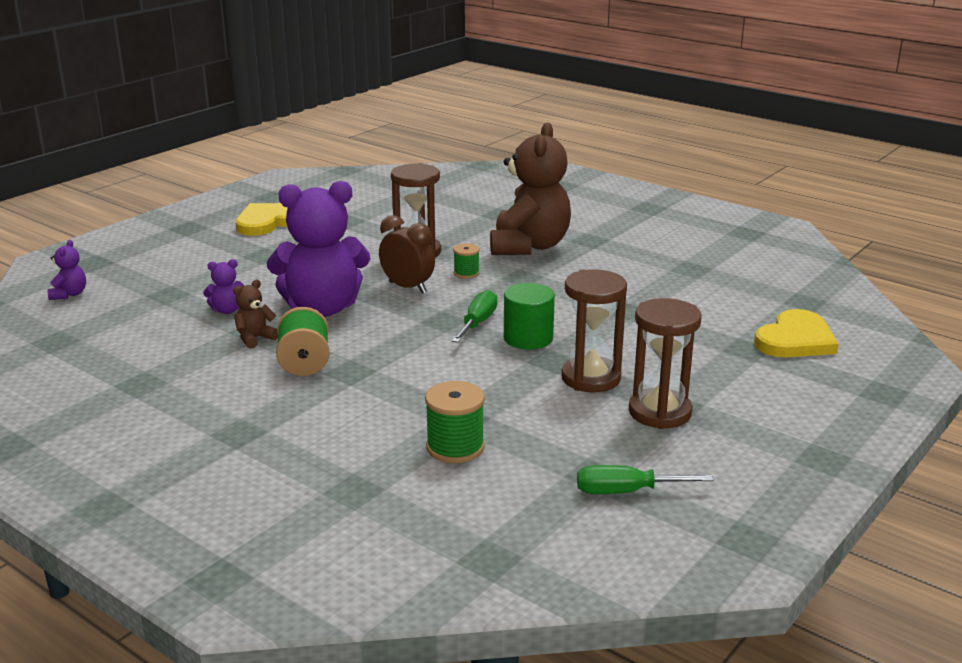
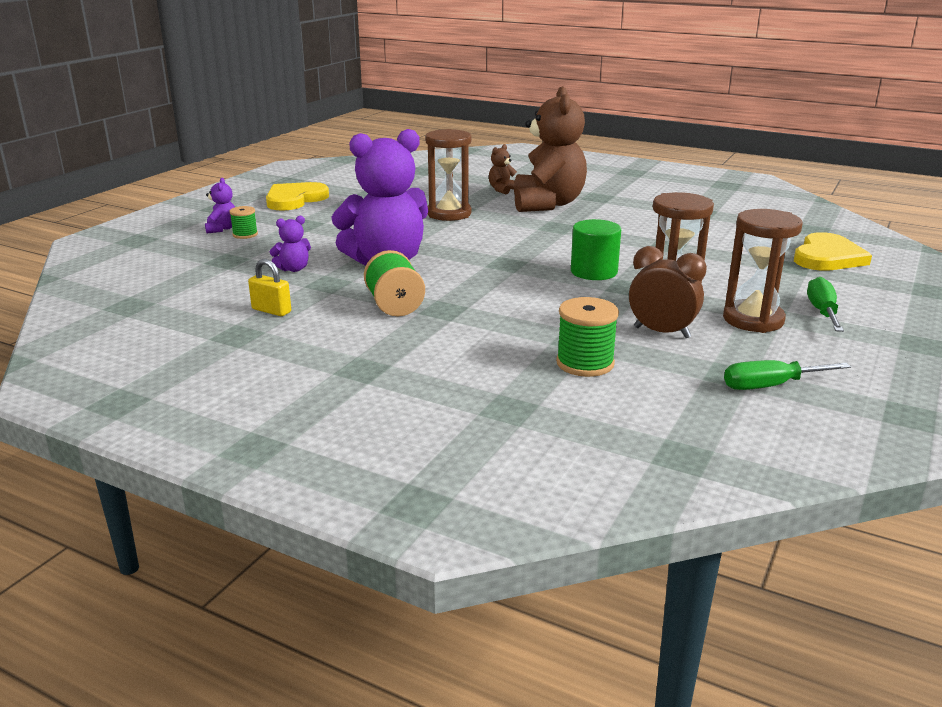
camera: 10 degrees left, 0 degrees up
(69, 294) = (125, 266): purple teddy bear -> purple teddy bear (222, 229)
(184, 358) = (271, 311): none -> yellow padlock
(255, 338) = (334, 289): brown teddy bear -> brown teddy bear (502, 190)
(407, 287) = (457, 241): brown clock -> brown clock (661, 332)
(466, 273) = (504, 227): green spool -> green spool (245, 234)
(478, 323) = (540, 263): green screwdriver -> green screwdriver (822, 312)

